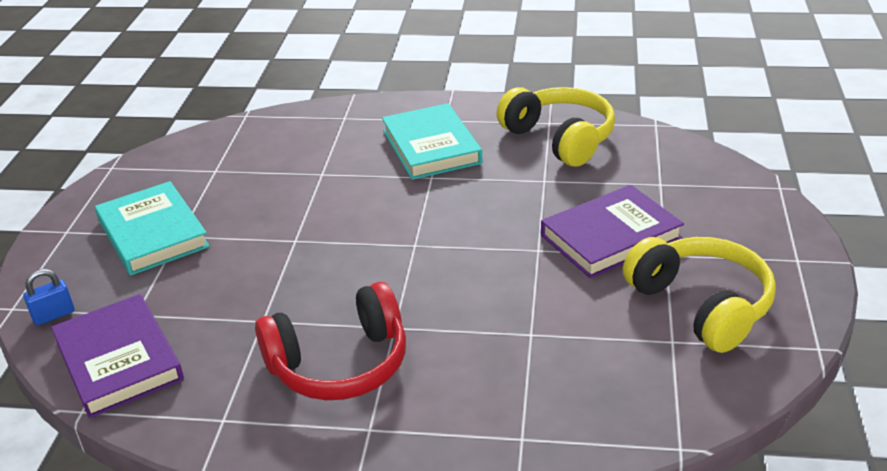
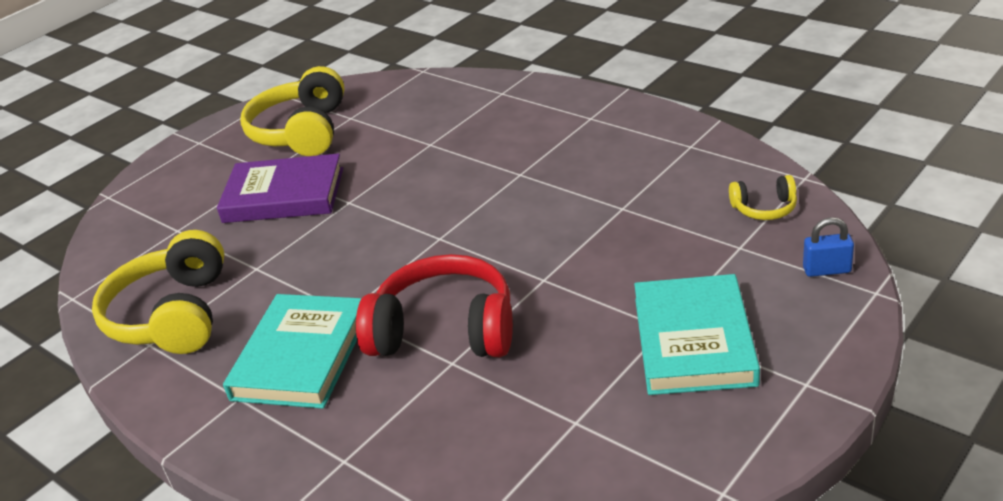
camera: 145 degrees left, 0 degrees up
(119, 360) = (764, 208): purple book -> yellow headphones
(340, 364) = (581, 159): red headphones -> red headphones (444, 330)

